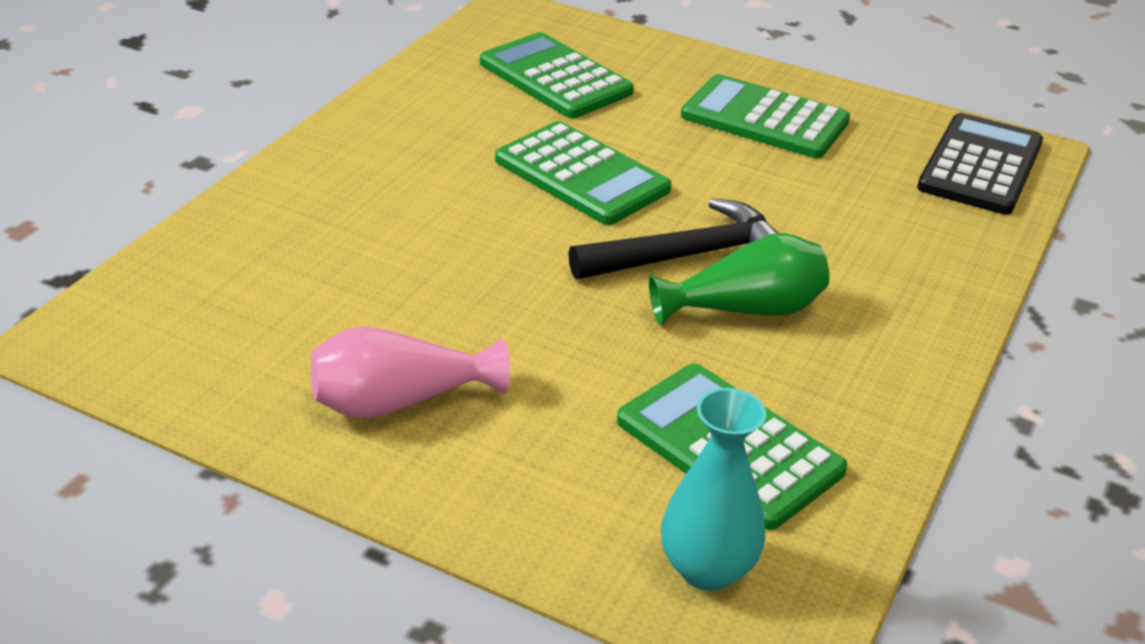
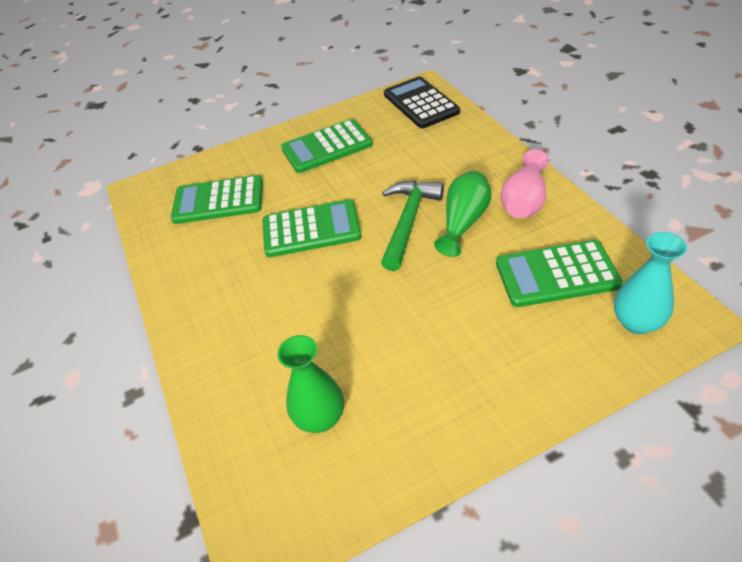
camera: 45 degrees left, 10 degrees up
(273, 313) = (320, 417): none -> green vase
(399, 402) = (441, 389): pink vase -> pink vase (524, 201)
(689, 255) = (408, 221): black hammer -> green hammer

